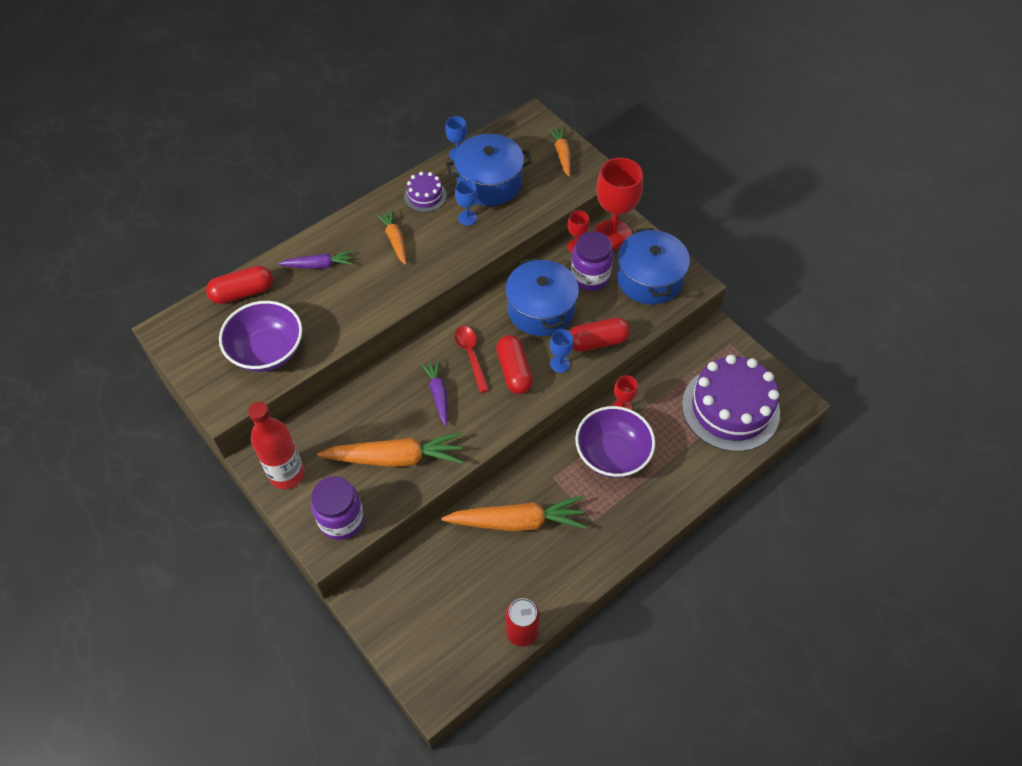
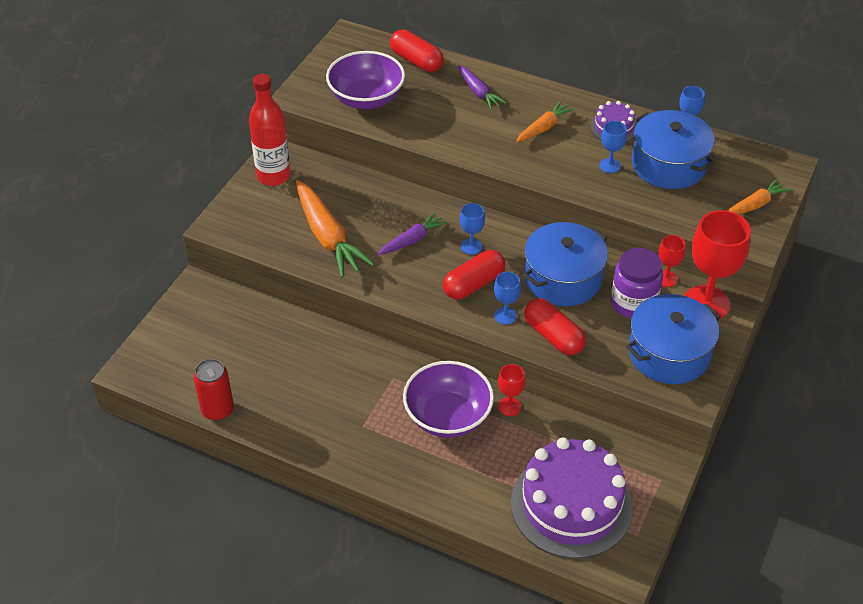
camera: 65 degrees right, 10 degrees down
(341, 520) = (248, 226): purple jar -> none
(471, 355) = (471, 246): red spoon -> blue goblet
(517, 521) = (329, 367): orange carrot -> none

